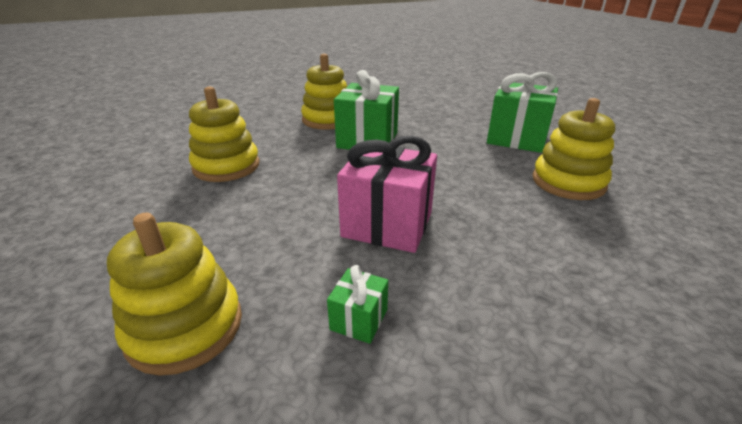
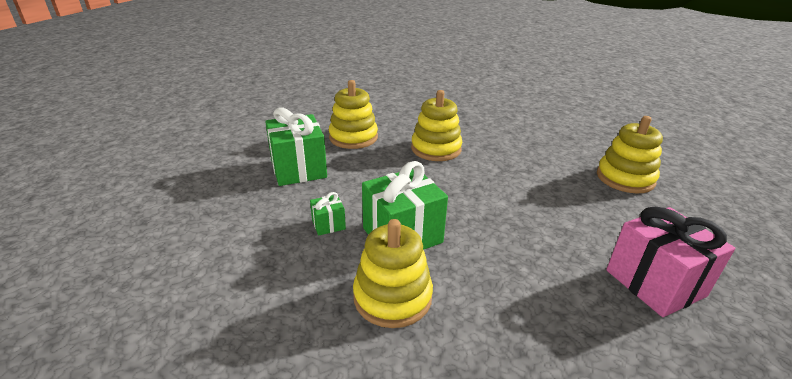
camera: 135 degrees left, 0 degrees up
(226, 166) = (568, 279): yellow stacking toy -> yellow stacking toy (436, 149)
(359, 319) = (545, 149): green gift -> green gift (328, 224)
(387, 224) = (488, 169): pink gift -> pink gift (655, 283)

